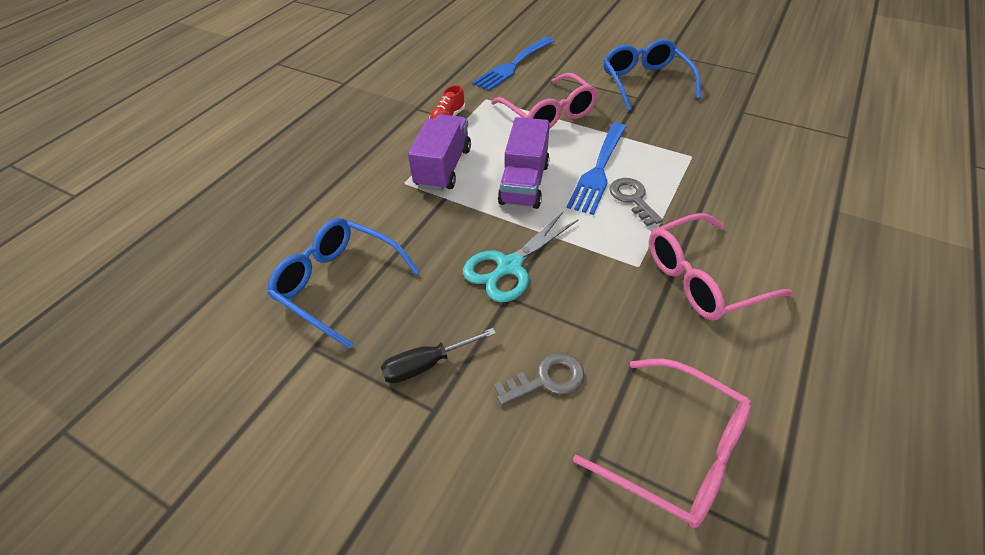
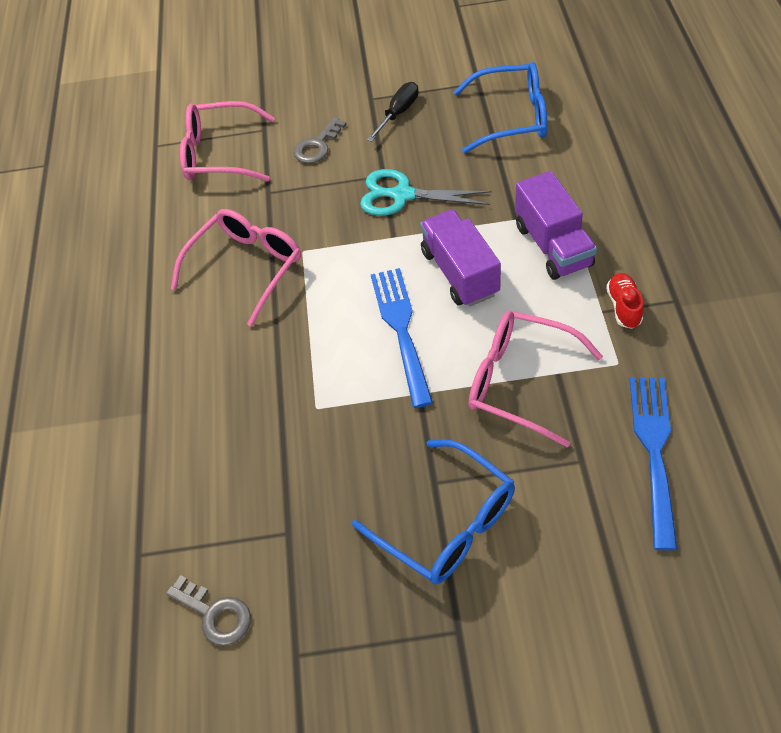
camera: 150 degrees right, 5 degrees up
(509, 266) = (402, 195): turquoise scissors -> turquoise scissors turned 90 degrees counterclockwise
(632, 198) = (346, 314): grey key -> grey key (215, 614)

